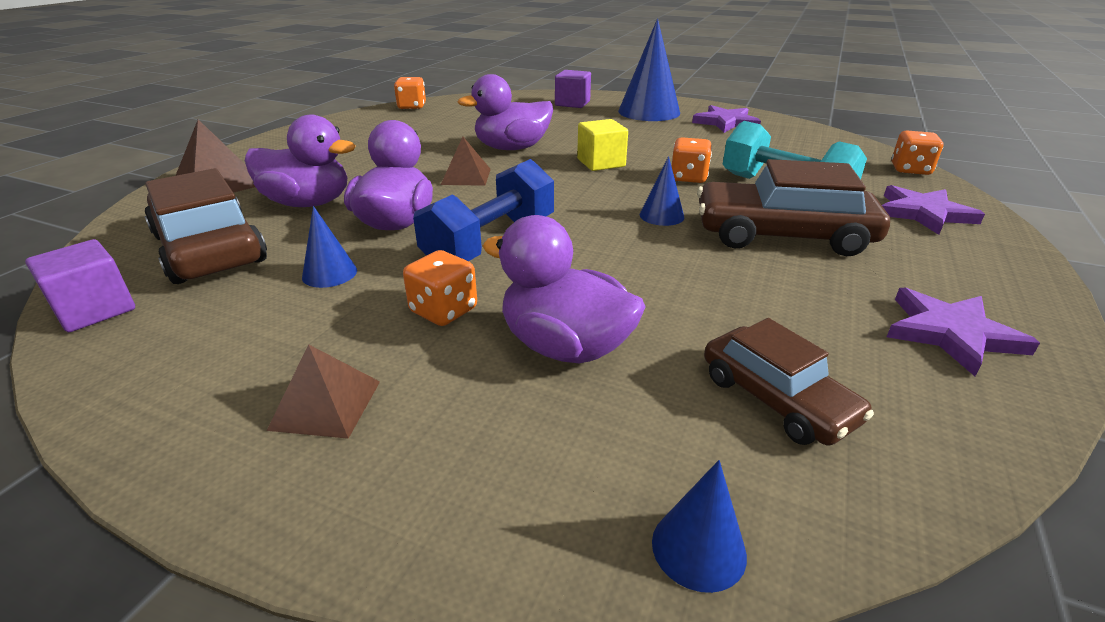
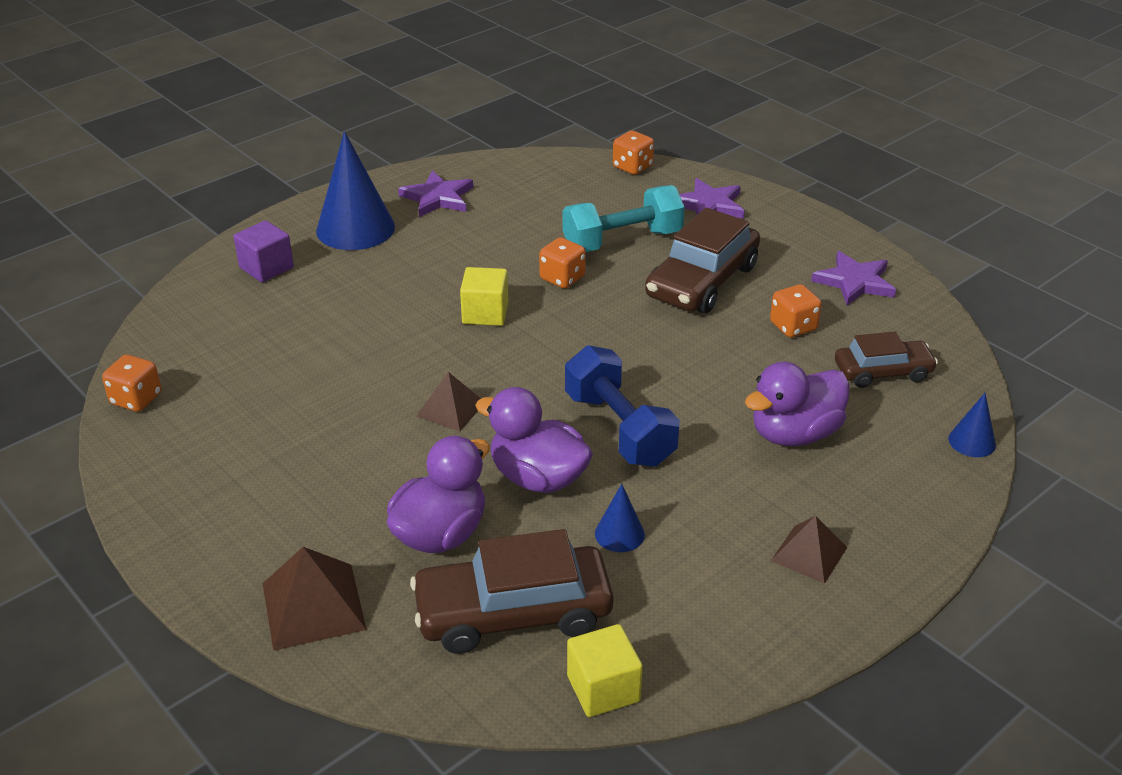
camera: 65 degrees left, 5 degrees up
(95, 310) = (603, 688): purple cube -> yellow cube
(443, 311) = (719, 479): orange dice -> orange dice (793, 326)
(512, 148) = (390, 357): purple duck -> none
(661, 215) = (630, 323): blue cone -> none

